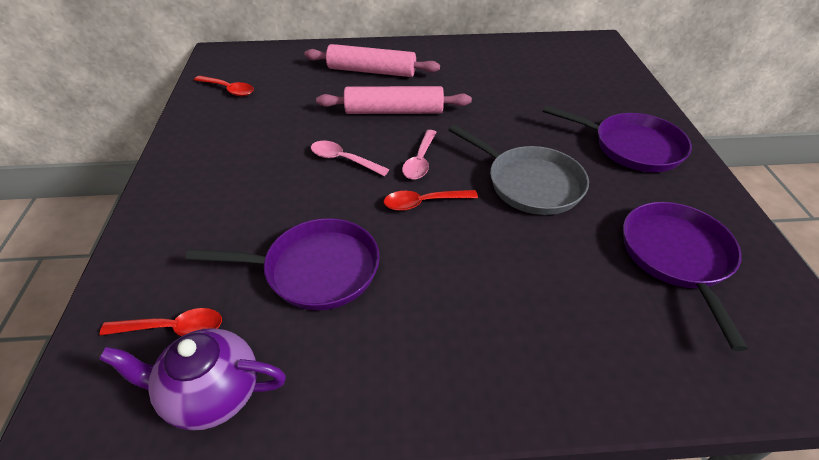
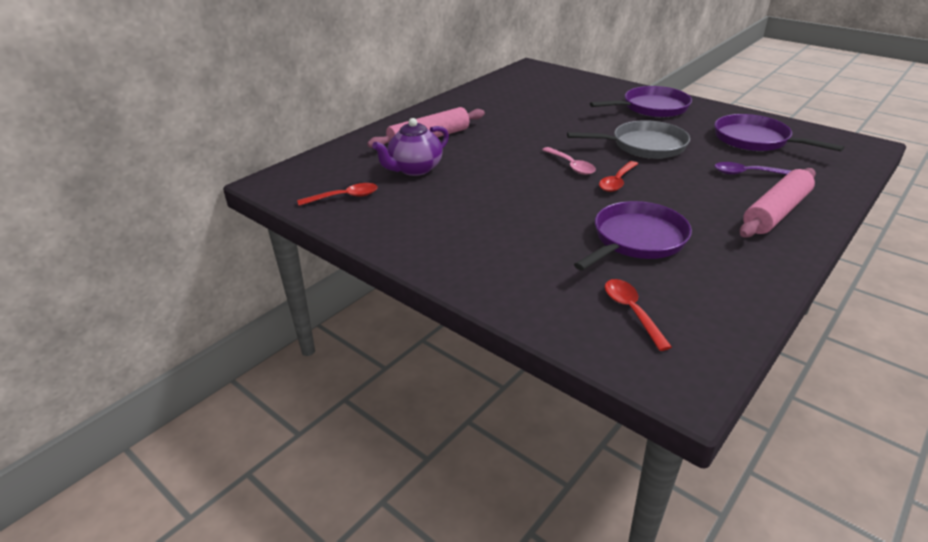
camera: 45 degrees left, 10 degrees down
(173, 328) = (631, 312): red spoon -> red spoon turned 60 degrees counterclockwise
(211, 393) = (713, 314): purple teapot -> purple teapot (414, 169)
(343, 160) = (528, 188): pink spoon -> none
(394, 111) = (497, 151): pink rolling pin -> pink rolling pin (775, 212)
(572, 287) = (747, 173): none -> purple spoon

